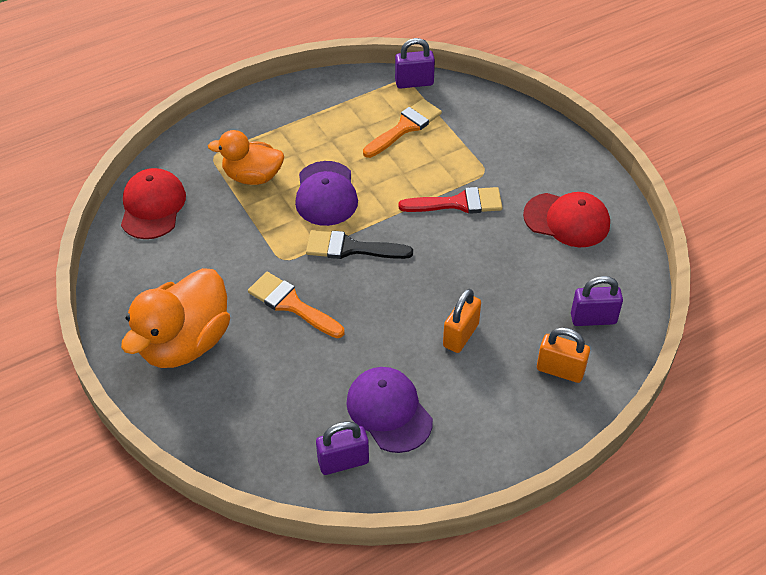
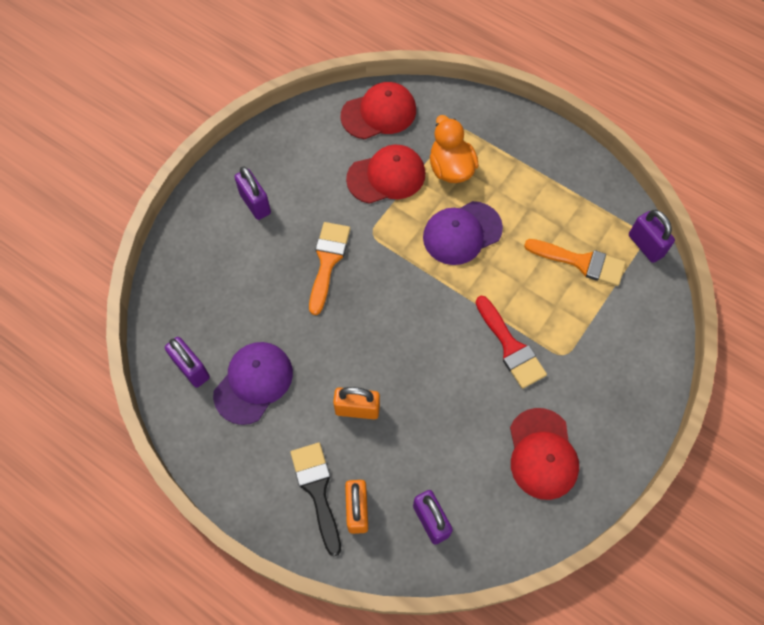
camera: 65 degrees right, 15 degrees up
(185, 342) = (255, 203): orange duck -> purple padlock
(228, 226) = (386, 176): none -> red cap
(351, 248) = (410, 280): black brush -> black brush (317, 490)

